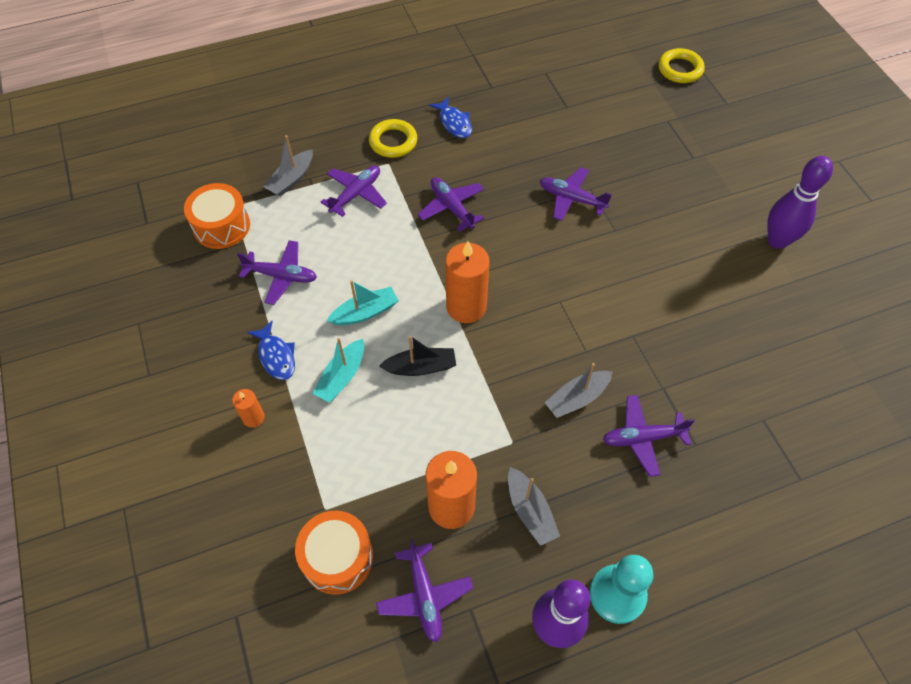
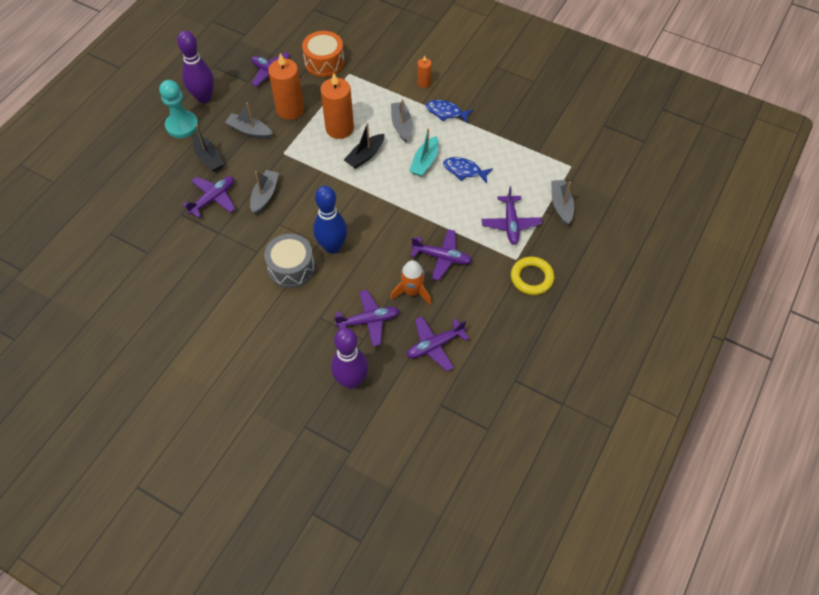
camera: 140 degrees right, 0 degrees up
(221, 226) = (561, 151): orange drum -> none
(281, 276) = (493, 149): purple plane -> purple plane (435, 345)
(342, 376) = (401, 125): turquoise boat -> grey boat
(454, 123) = (508, 324): blue fish -> blue fish (464, 171)
(466, 307) = (371, 202): orange candle -> orange candle (339, 128)
(509, 197) = (412, 291): none -> orange rocket
(548, 287) = (332, 247): none -> blue bowling pin
(608, 294) = (291, 268): none -> grey drum
(612, 507) = (208, 157): none -> black boat
(680, 69) = (380, 526): yellow ring -> none
(777, 240) = (197, 390): purple bowling pin -> purple bowling pin (351, 380)

